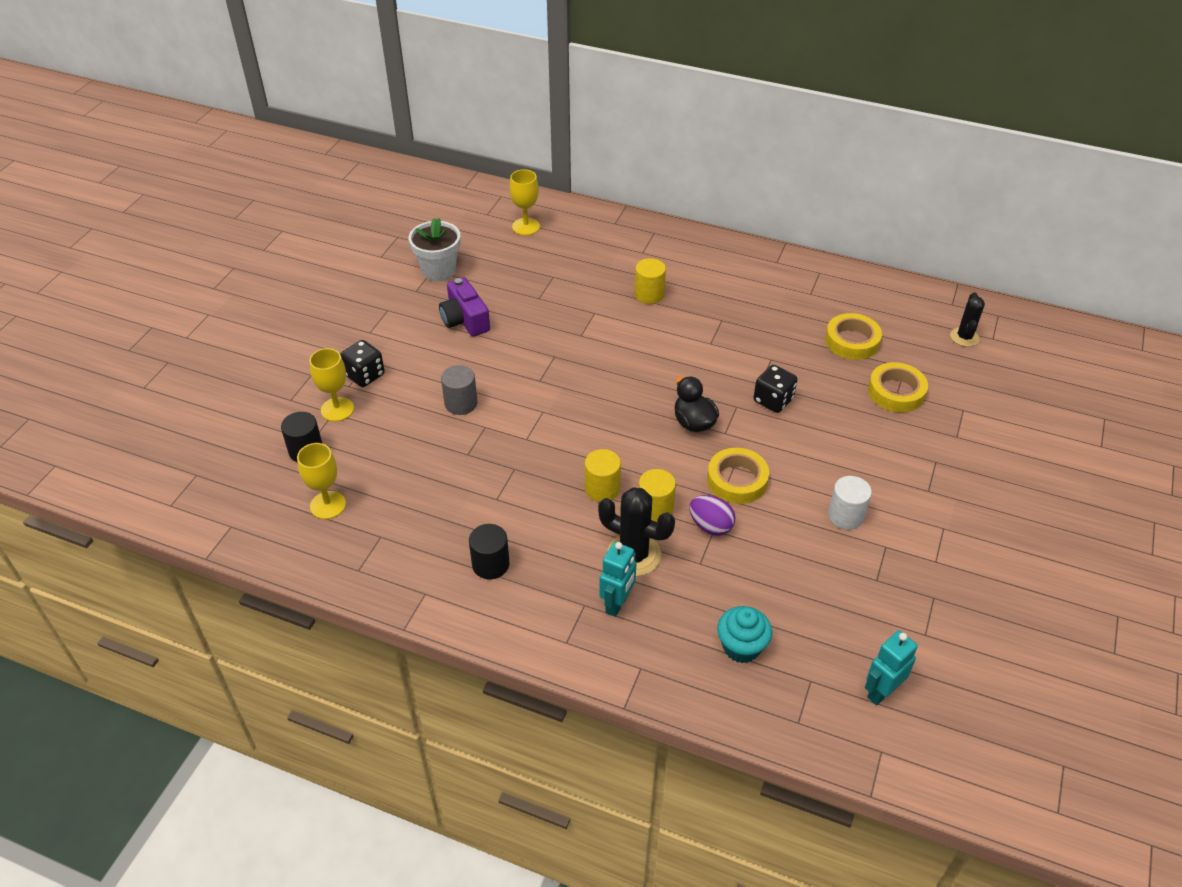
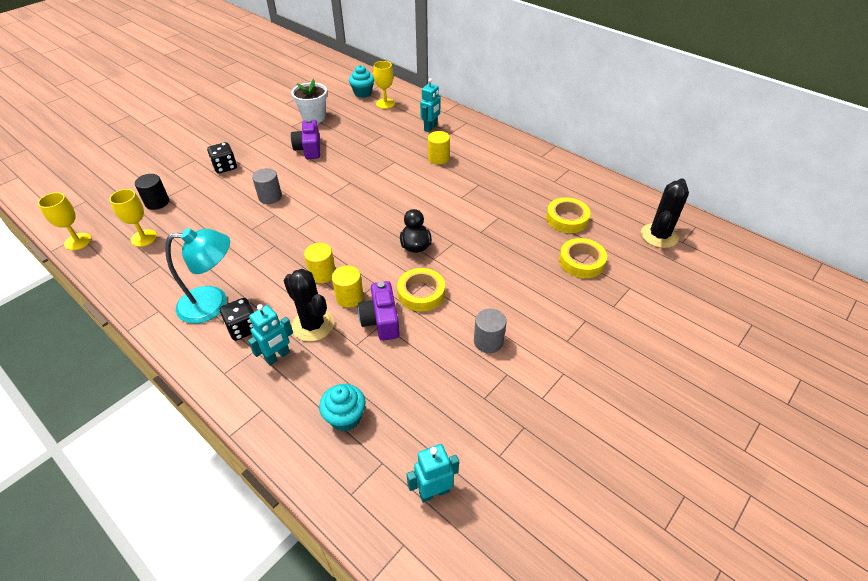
camera: 20 degrees right, 0 degrees up
(337, 409) = (194, 183): yellow goblet -> yellow goblet (78, 241)
(483, 216) = (363, 93): none -> turquoise cupcake
(490, 564) = (213, 304): black cylinder -> turquoise lamp
(611, 251) = (430, 128): none -> turquoise robot
(710, 526) = (381, 320): purple egg -> purple camera
(773, 400) = (483, 245): black dice -> black dice (243, 328)
(845, 516) = (488, 341): white cylinder -> grey cylinder
(964, 337) = (659, 236): black cactus -> black cactus, size x1.59

